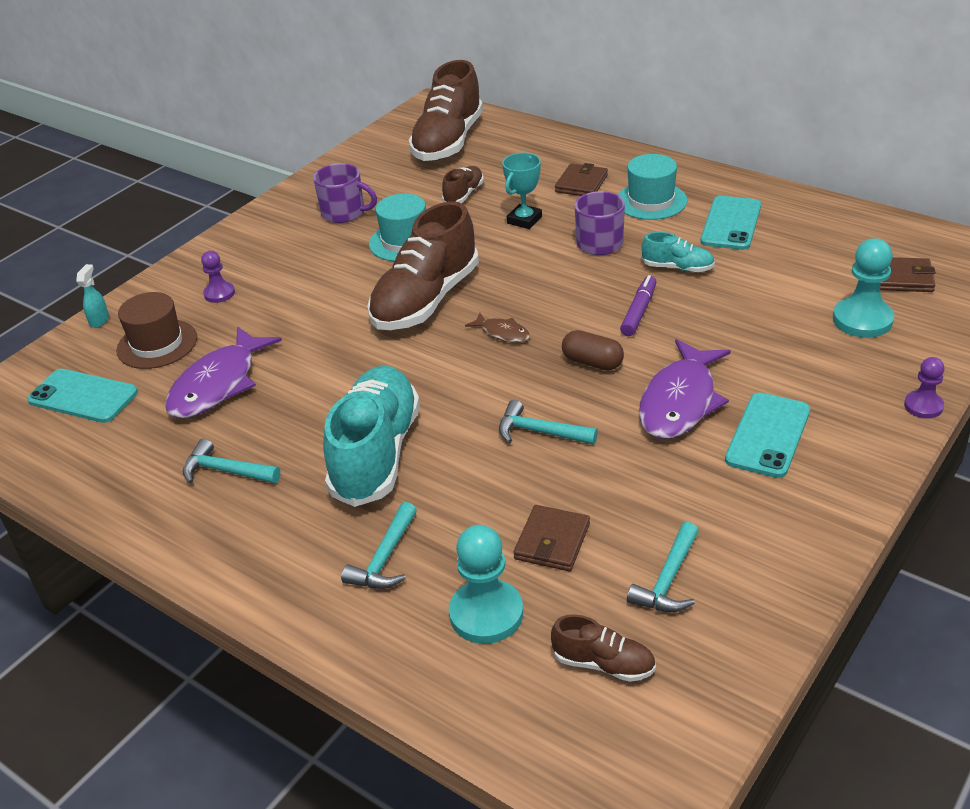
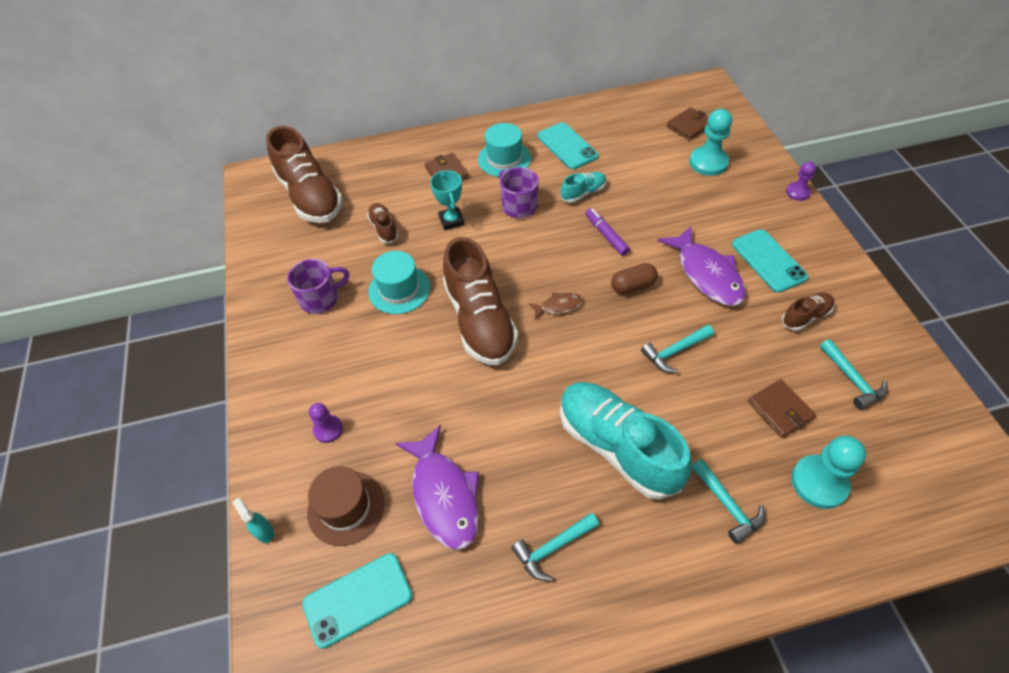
camera: 50 degrees left, 15 degrees up
(604, 664) = (899, 452): brown shoe -> brown shoe (805, 316)

